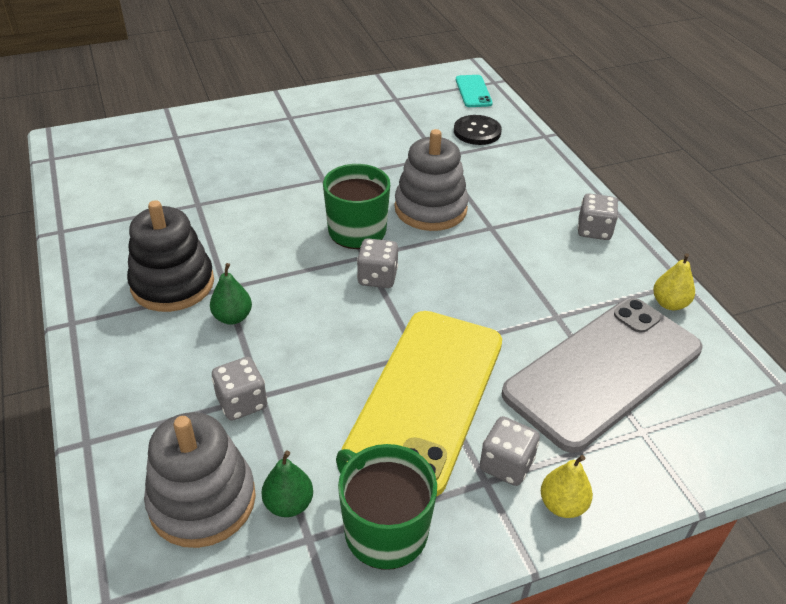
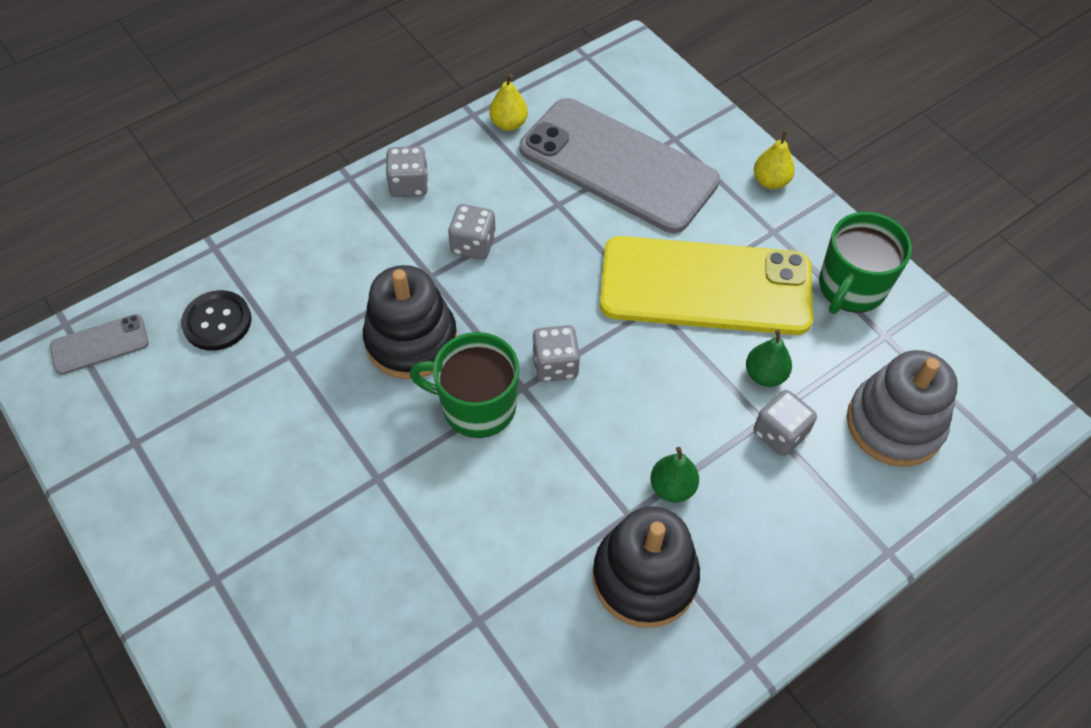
camera: 105 degrees left, 15 degrees up
(289, 504) = (863, 358): green pear -> green pear (765, 375)
(430, 209) = (411, 340): grey stacking toy -> black stacking toy
(473, 91) = (100, 344): turquoise phone -> grey phone
(506, 464) = (750, 220): grey dice -> grey dice (473, 244)

